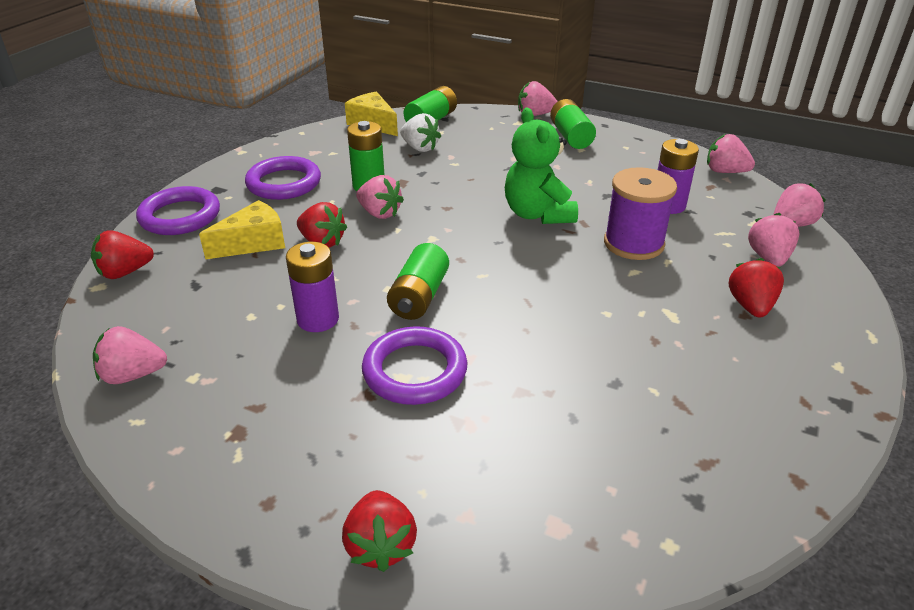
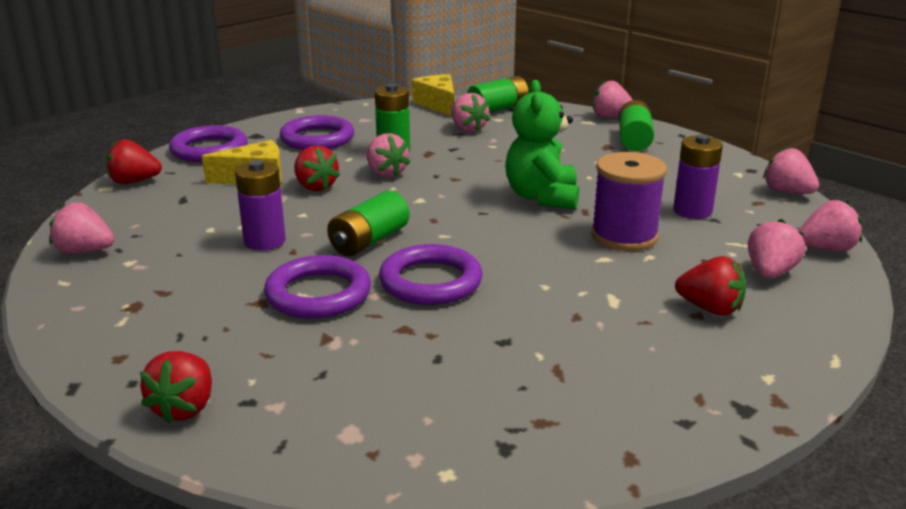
camera: 20 degrees right, 10 degrees down
(420, 148) = (468, 129): white strawberry -> pink strawberry
(507, 331) = (430, 281): none -> purple ring
(750, 306) = (710, 308): red strawberry -> red strawberry turned 90 degrees clockwise

